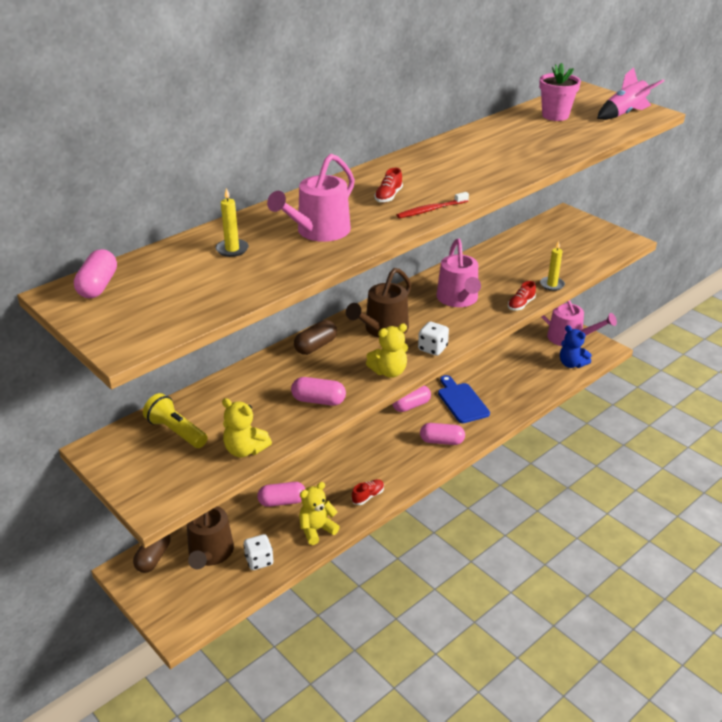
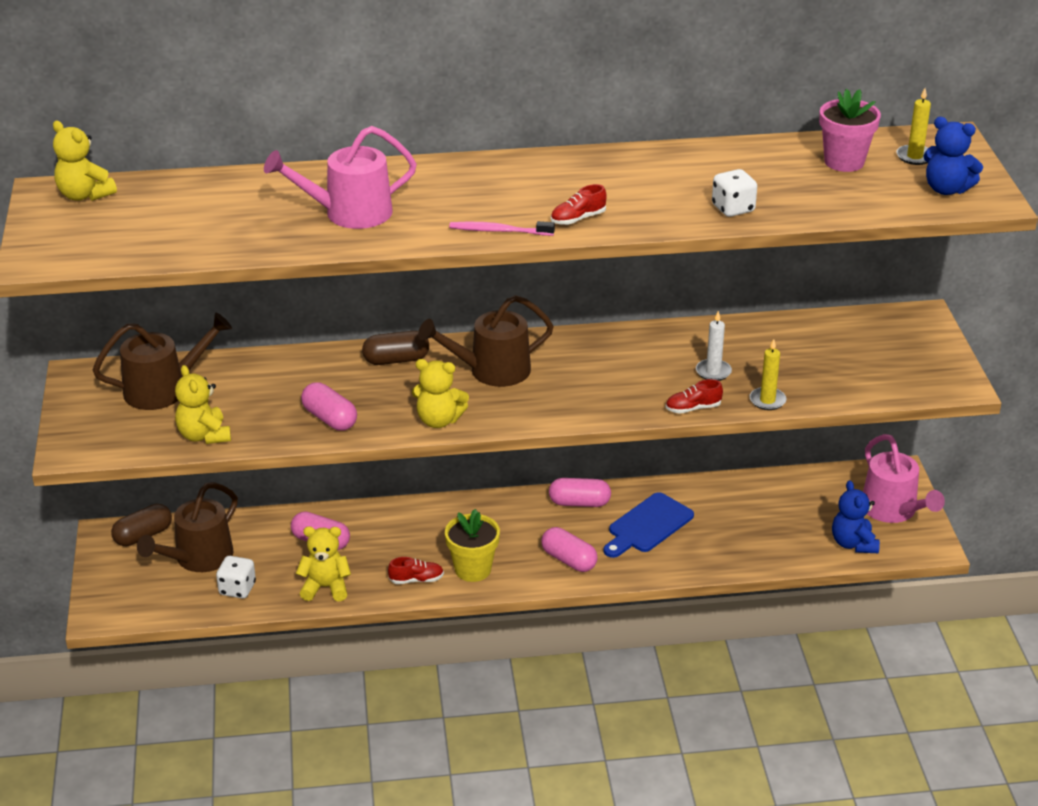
camera: 35 degrees right, 0 degrees up
(98, 286) = (84, 195): pink capsule -> yellow teddy bear
(176, 431) = (163, 389): yellow flashlight -> brown watering can
(232, 249) = (243, 202): yellow candle -> yellow candle (914, 157)
(388, 196) = (477, 199): red shoe -> red shoe (578, 219)
(394, 473) = (473, 569): none -> yellow flower pot
(431, 210) = (499, 231): red toothbrush -> pink toothbrush
(432, 348) = (519, 415): white dice -> white dice (733, 208)
(458, 299) = (625, 371): pink watering can -> none
(461, 401) = (648, 525): blue cutting board -> blue cutting board turned 150 degrees counterclockwise
(505, 281) = (713, 372): none -> white candle
(625, 113) = (946, 189): pink rocket -> blue teddy bear

